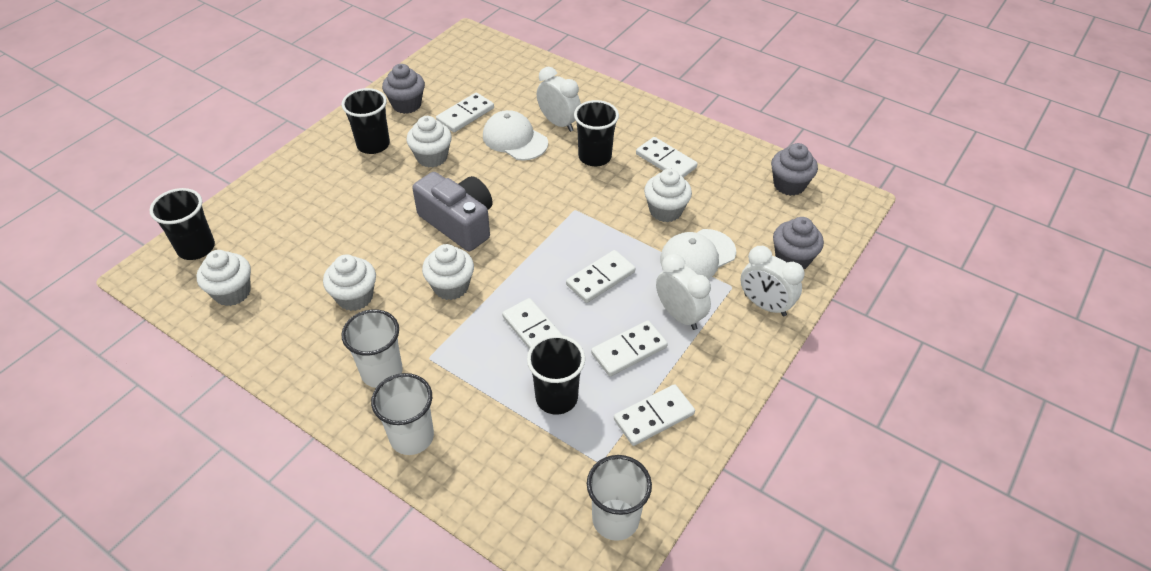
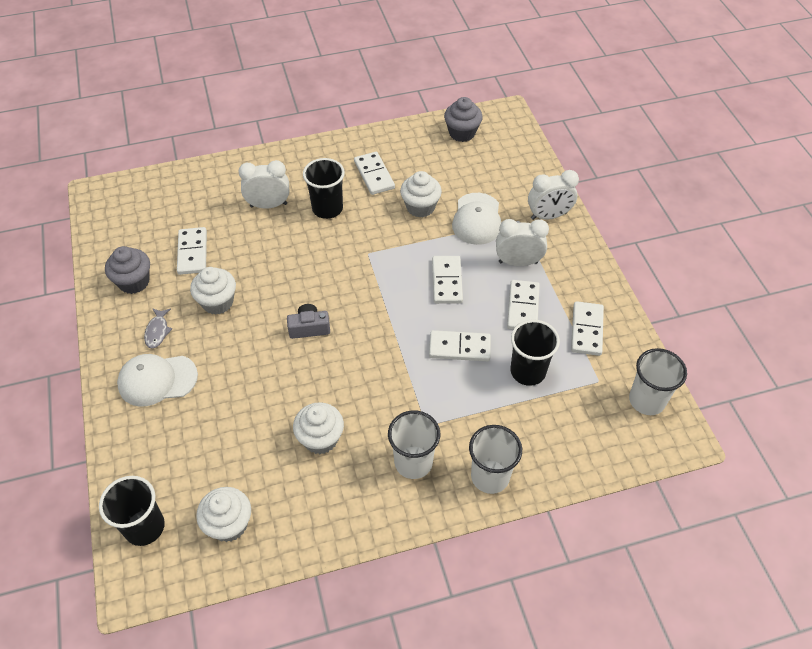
camera: 50 degrees left, 5 degrees up
(373, 145) = (157, 331): black cup -> grey fish
(451, 286) = (370, 371): white cupcake -> none
(459, 223) = (309, 328): grey camera -> grey camera, size x0.53
(515, 139) = (256, 240): white cap -> white cap (157, 380)
(665, 161) = (374, 175): white domino -> white domino turned 75 degrees clockwise
(792, 259) = (524, 177): grey cupcake -> none

